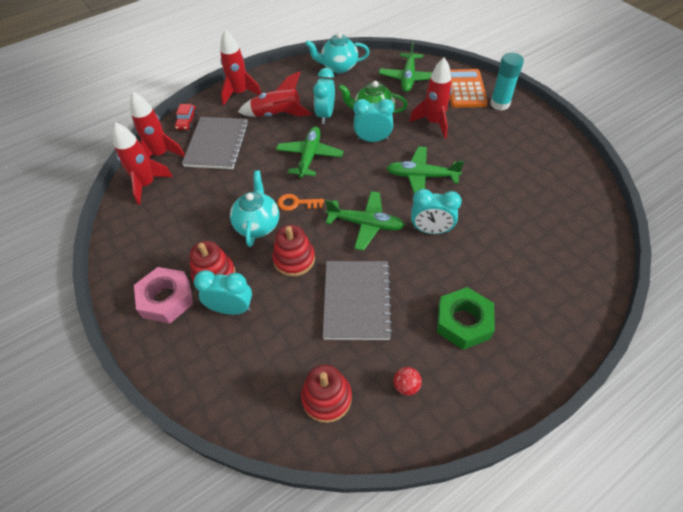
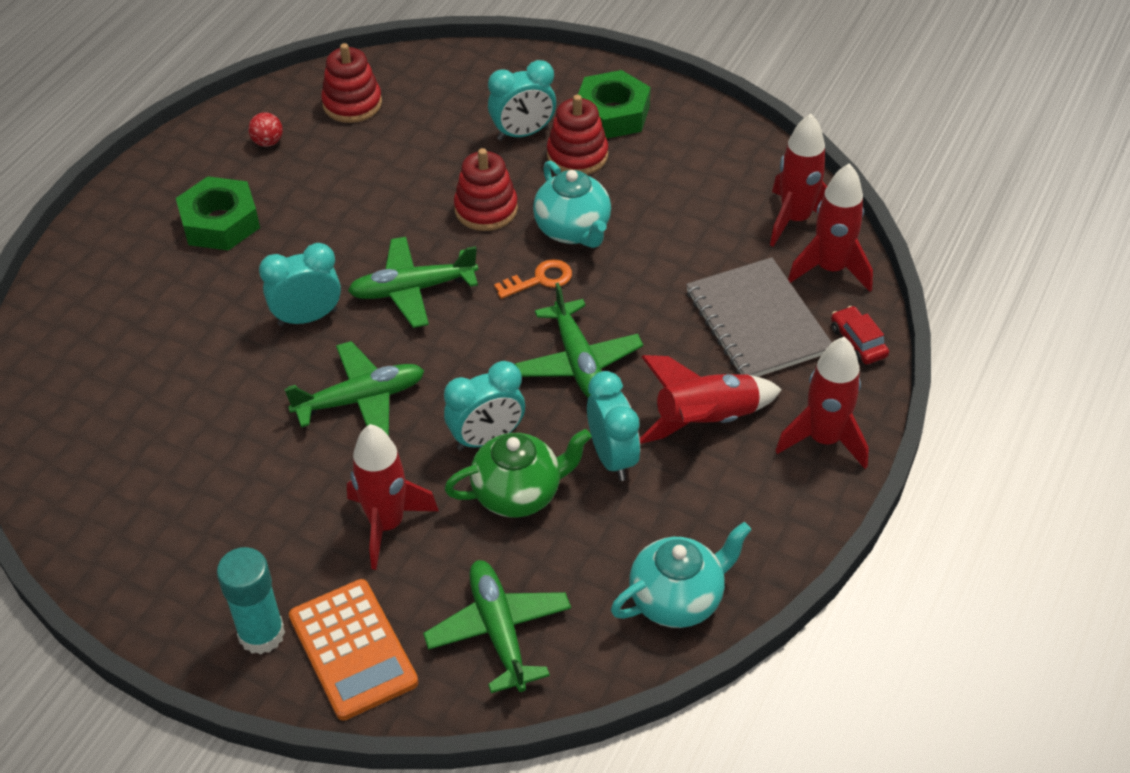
camera: 150 degrees right, 5 degrees down
(166, 299) = (612, 114): pink nut -> green nut
(357, 301) = (370, 196): grey notebook -> none

